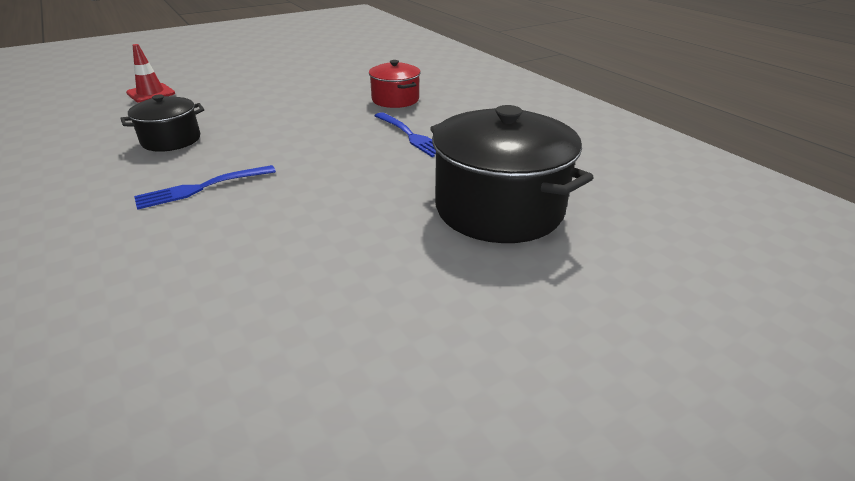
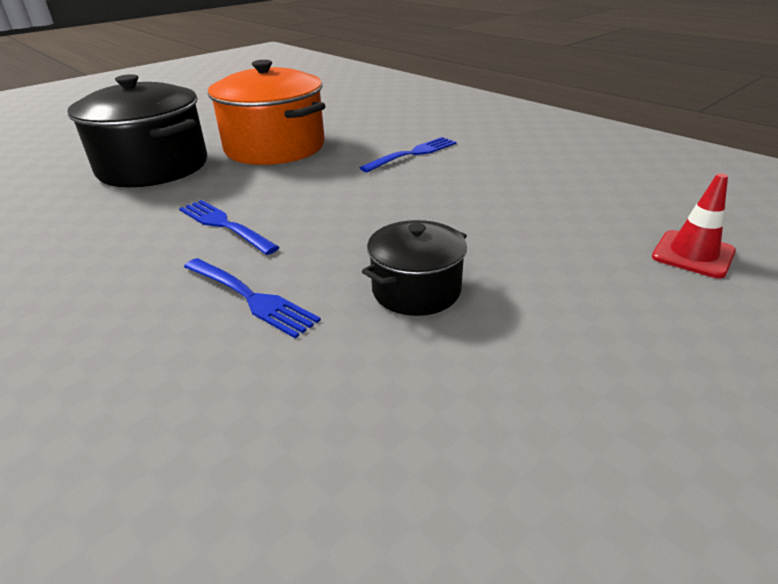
camera: 170 degrees right, 0 degrees up
(171, 140) = (511, 187): black pot -> black pot (416, 290)
(350, 223) = (275, 147): none -> orange pot
(395, 99) = (249, 297): red pot -> blue fork

